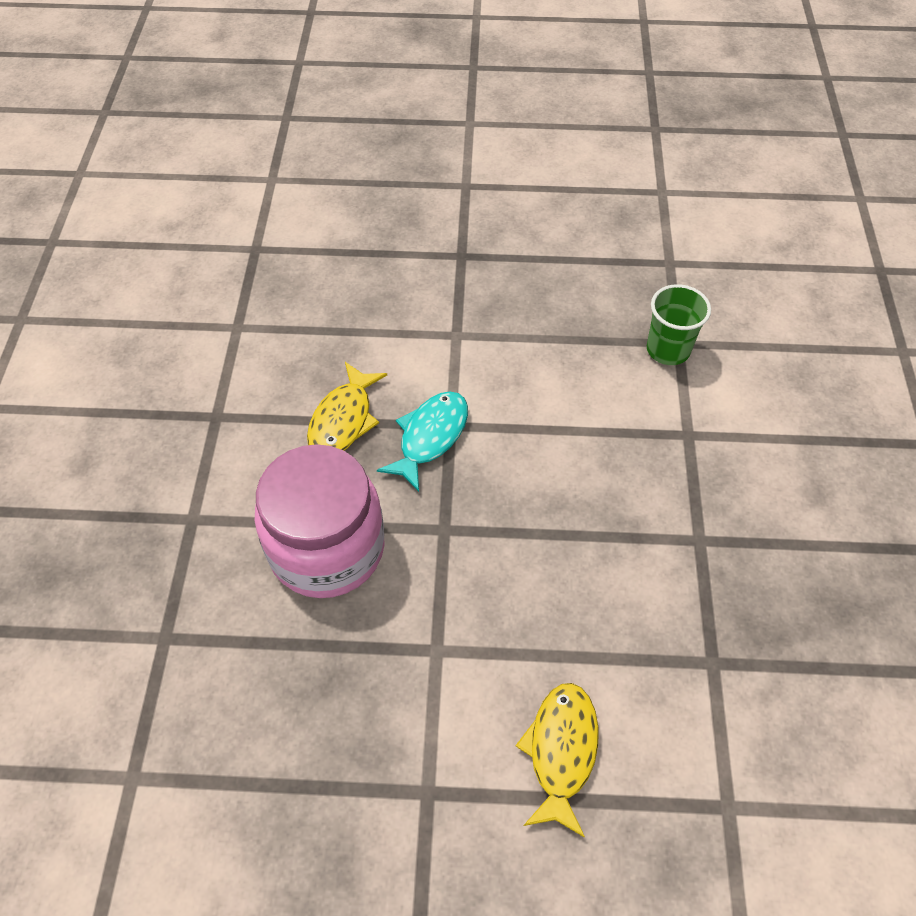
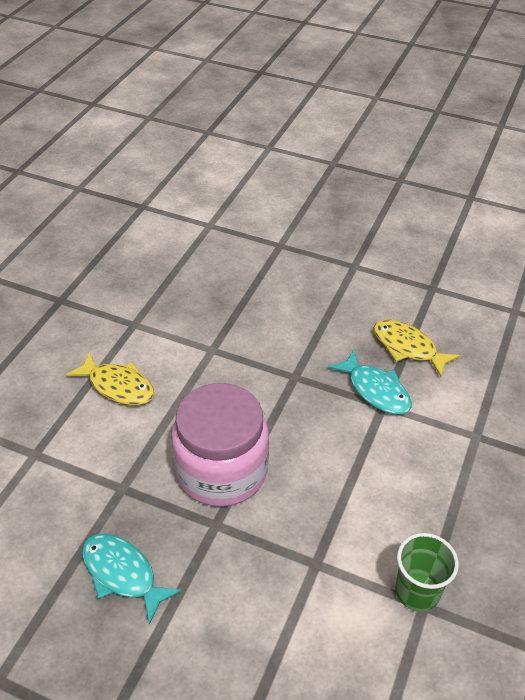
camera: 110 degrees right, 10 degrees down
(327, 548) = (306, 317): pink jar -> pink jar (222, 470)
(812, 608) = (122, 574): none -> turquoise fish

